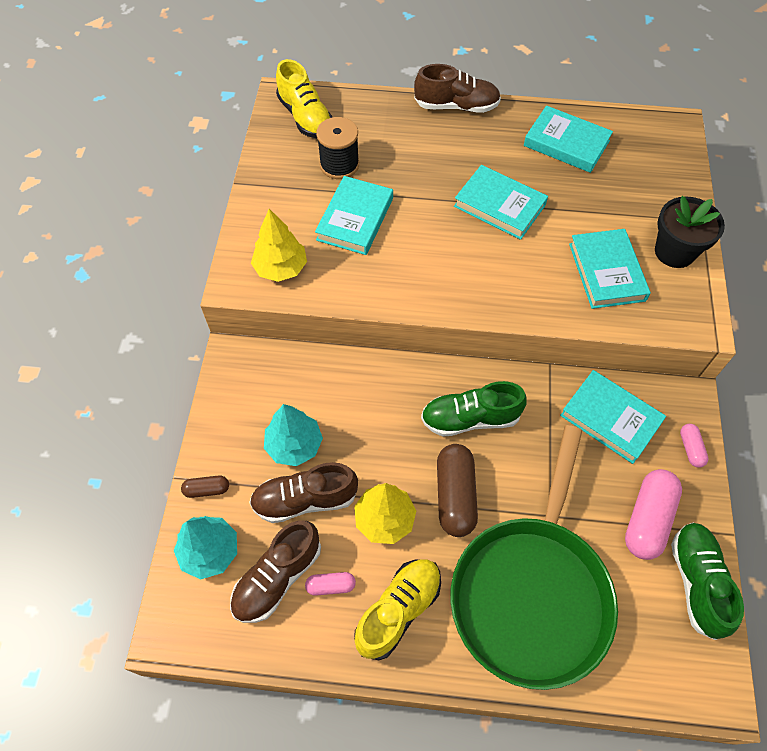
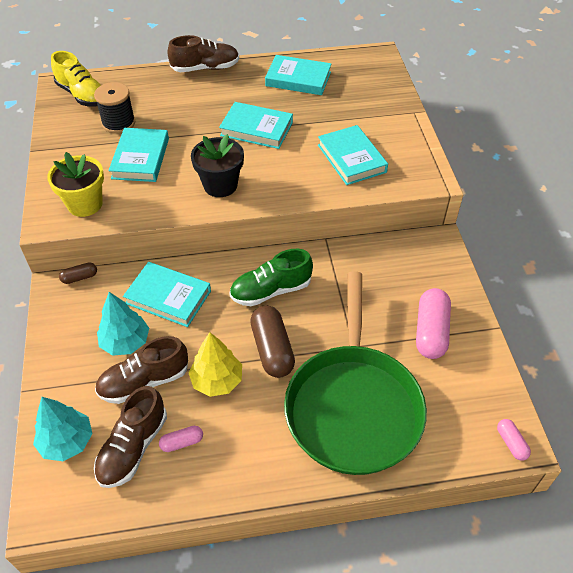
camera: 15 degrees left, 10 degrees down
(207, 489) = (54, 393): brown capsule -> brown capsule (79, 277)
(281, 268) = (85, 204): yellow tree -> yellow flower pot
(398, 610) = (245, 447): yellow shoe -> none
(610, 418) = (383, 267): turquoise book -> turquoise book (168, 297)
(674, 252) = (399, 136): black flower pot -> black flower pot (220, 185)
(690, 448) = (450, 275): pink capsule -> pink capsule (511, 443)
(697, 582) = (481, 367): green shoe -> none

